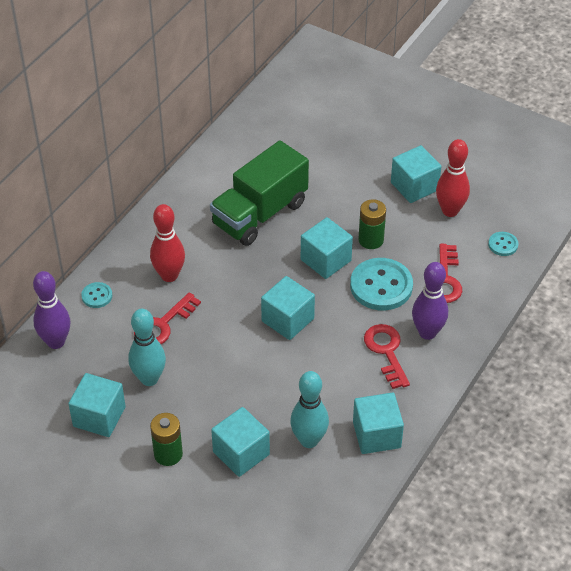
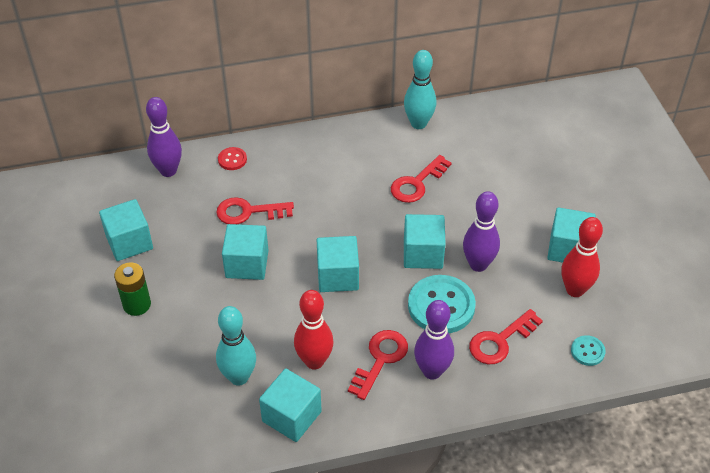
camera: 45 degrees right, 0 degrees up
(97, 296) = (232, 159): turquoise button -> red button
(149, 379) = (192, 242): turquoise bowling pin -> turquoise bowling pin (418, 123)
(169, 275) = (297, 181): red bowling pin -> red bowling pin (314, 361)
(241, 453) = (182, 345): turquoise cube -> turquoise cube (247, 264)
(259, 214) = (417, 183): green truck -> red key
(371, 240) = (478, 265): green battery -> purple bowling pin

